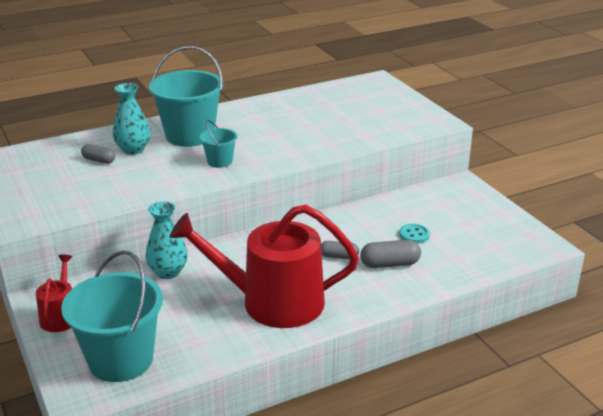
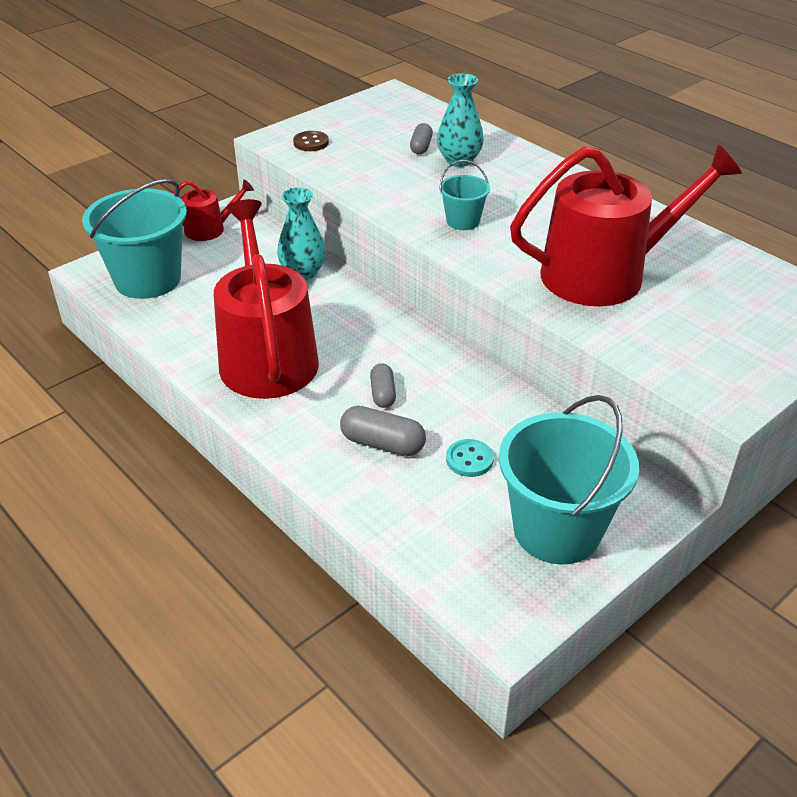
camera: 75 degrees right, 10 degrees up
(45, 206) = (311, 143): none -> brown button
(190, 135) = (519, 187): turquoise bucket -> turquoise bucket (556, 530)
(311, 129) = (605, 274): none -> red watering can
(390, 264) = (383, 444): grey capsule -> grey capsule turned 45 degrees counterclockwise

